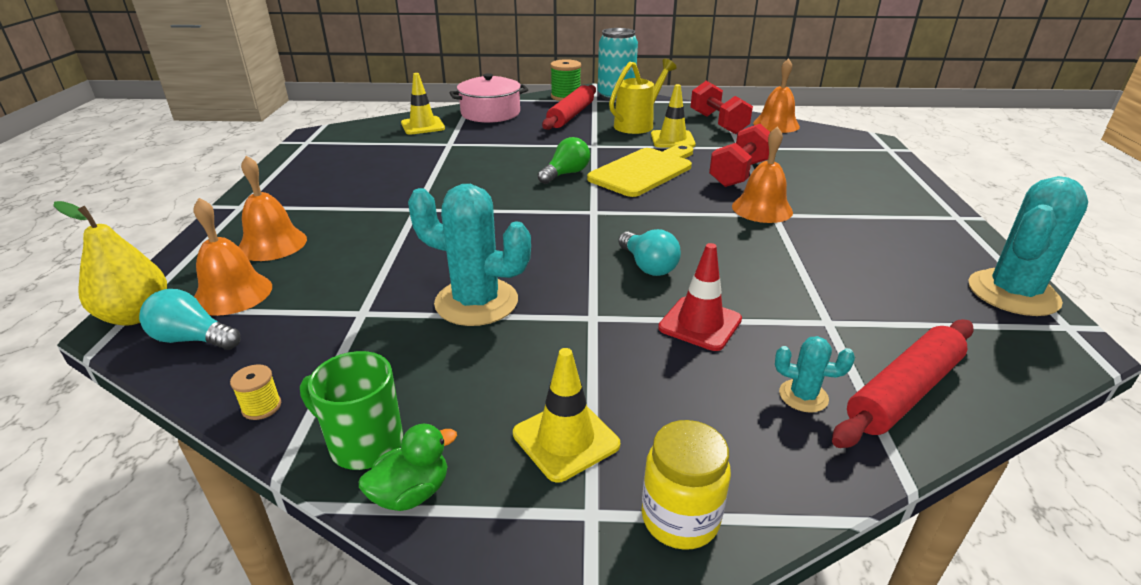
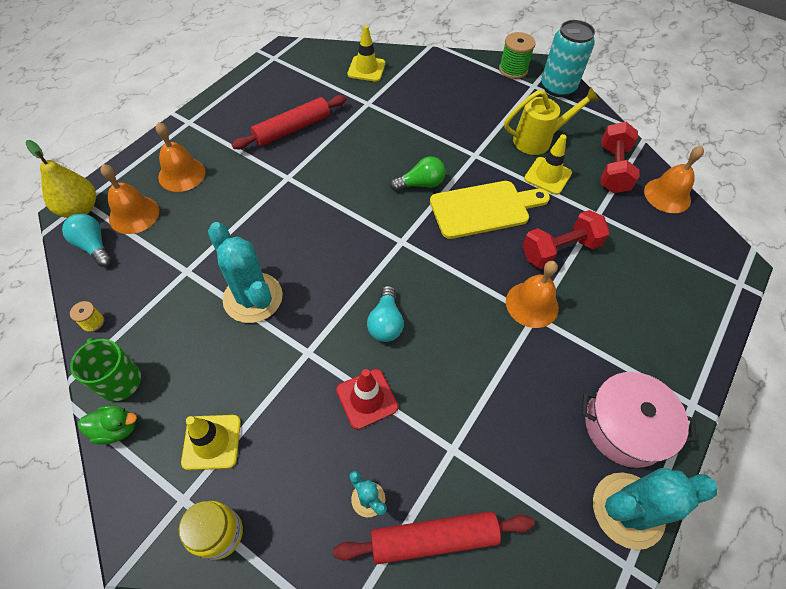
camera: 30 degrees right, 25 degrees up
(490, 113) = (430, 71): pink pot -> pink pot (625, 426)
(571, 115) = (493, 102): red rolling pin -> red rolling pin (292, 129)

